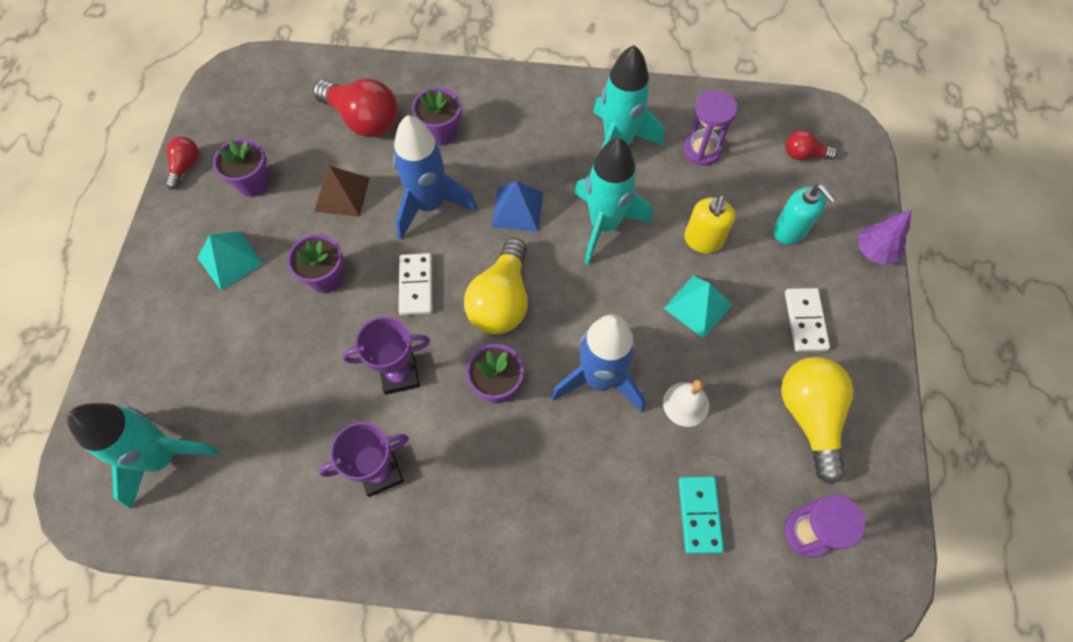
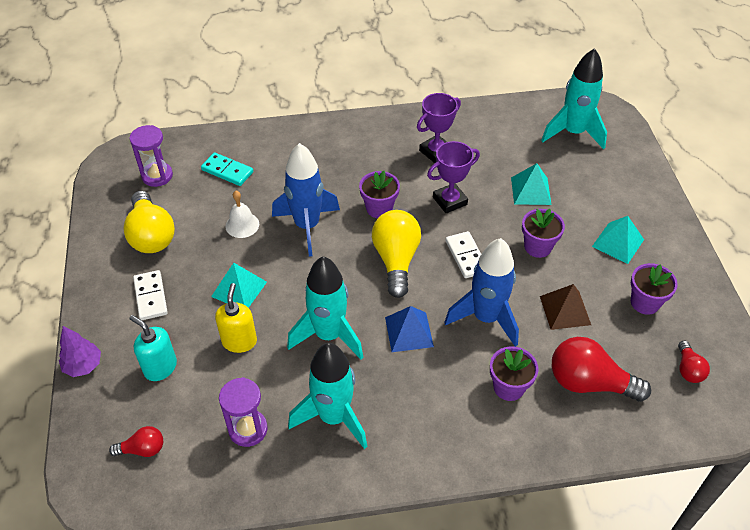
camera: 165 degrees right, 15 degrees down
(185, 166) = (712, 303): red light bulb -> red light bulb (688, 369)
(286, 364) = (531, 191): none -> turquoise pyramid
(699, 515) = (227, 171): turquoise domino -> turquoise domino turned 45 degrees counterclockwise

